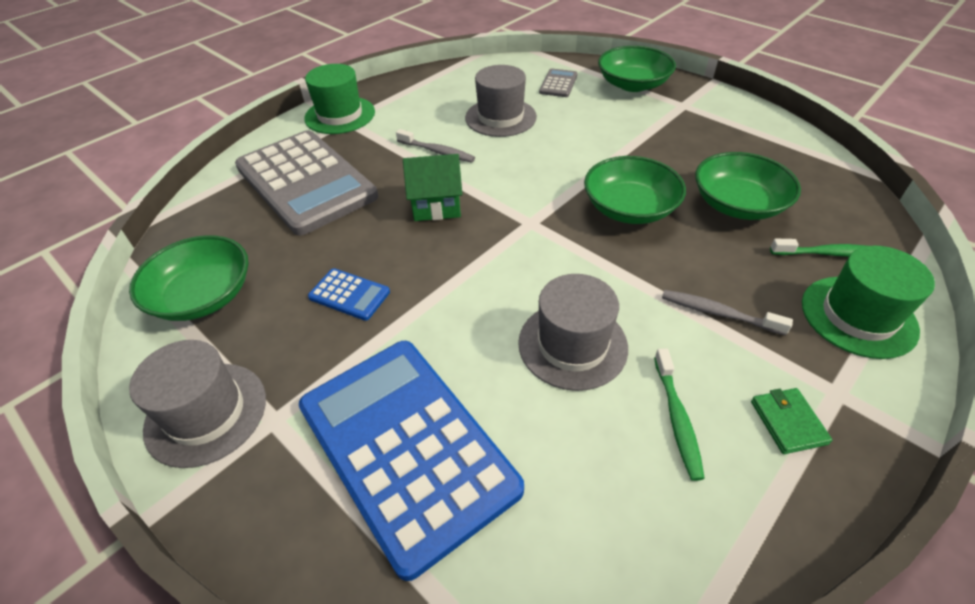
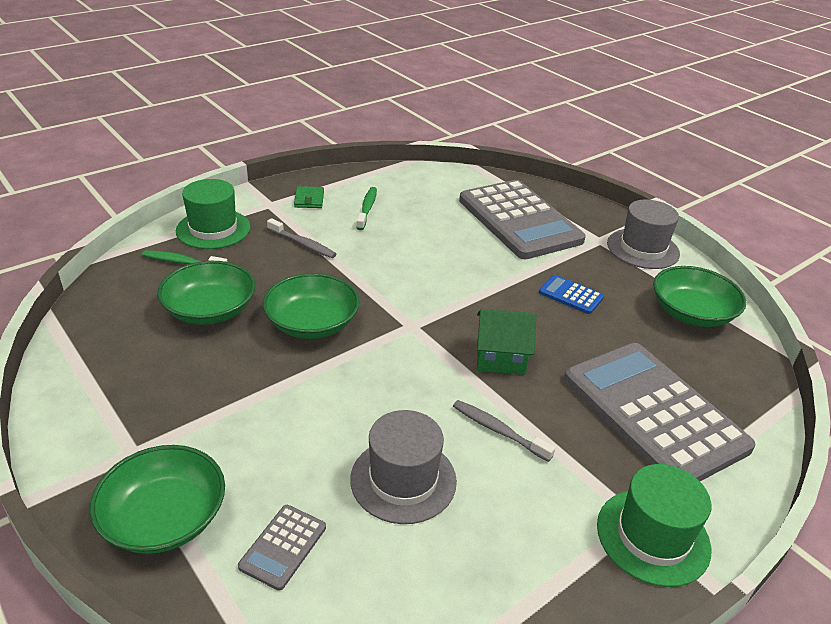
camera: 175 degrees left, 10 degrees down
(406, 447) = (519, 220): blue calculator -> grey calculator
(572, 344) = (411, 244): grey hat -> none

